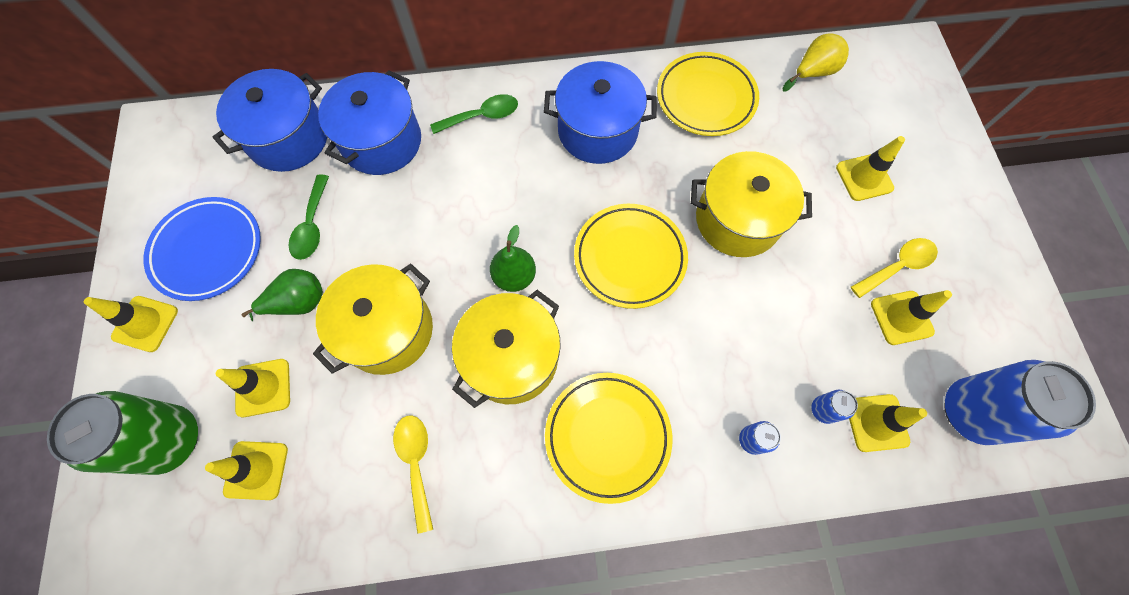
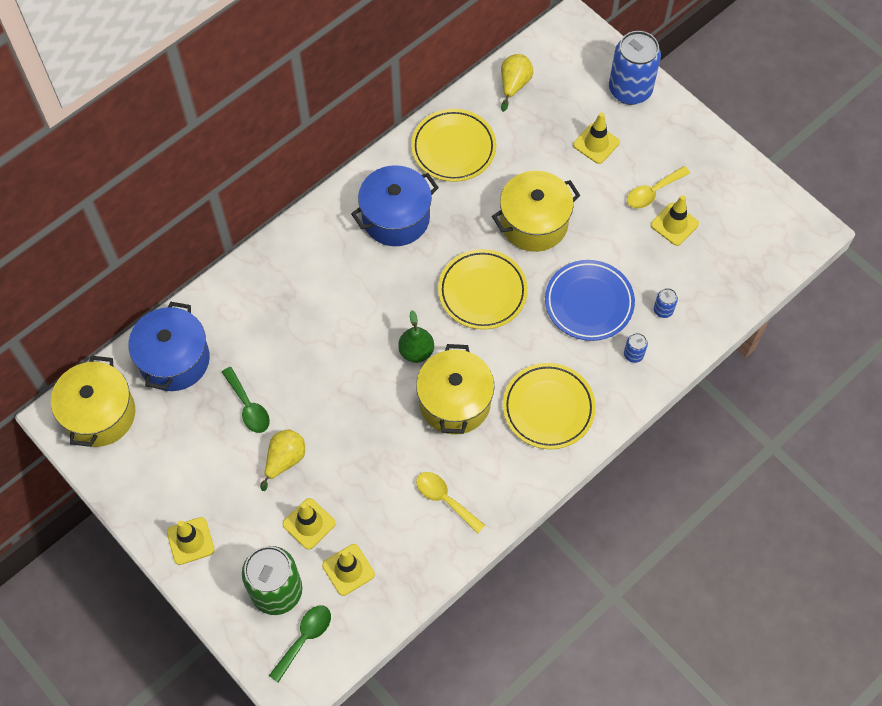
camera: 35 degrees left, 5 degrees down
(208, 251) = (189, 470): blue plate -> blue plate (589, 303)
(298, 302) = (285, 460): green pear -> yellow pear
(381, 141) = (246, 319): blue pot -> none
(387, 330) = (360, 437): yellow pot -> yellow pot (99, 414)
(482, 116) = (305, 257): green spoon -> green spoon (305, 638)
(876, 422) = (697, 298): yellow traffic cone -> none
(897, 266) = (652, 192): yellow spoon -> yellow spoon turned 150 degrees counterclockwise
(970, 412) = (746, 257): blue can -> blue can (630, 90)

